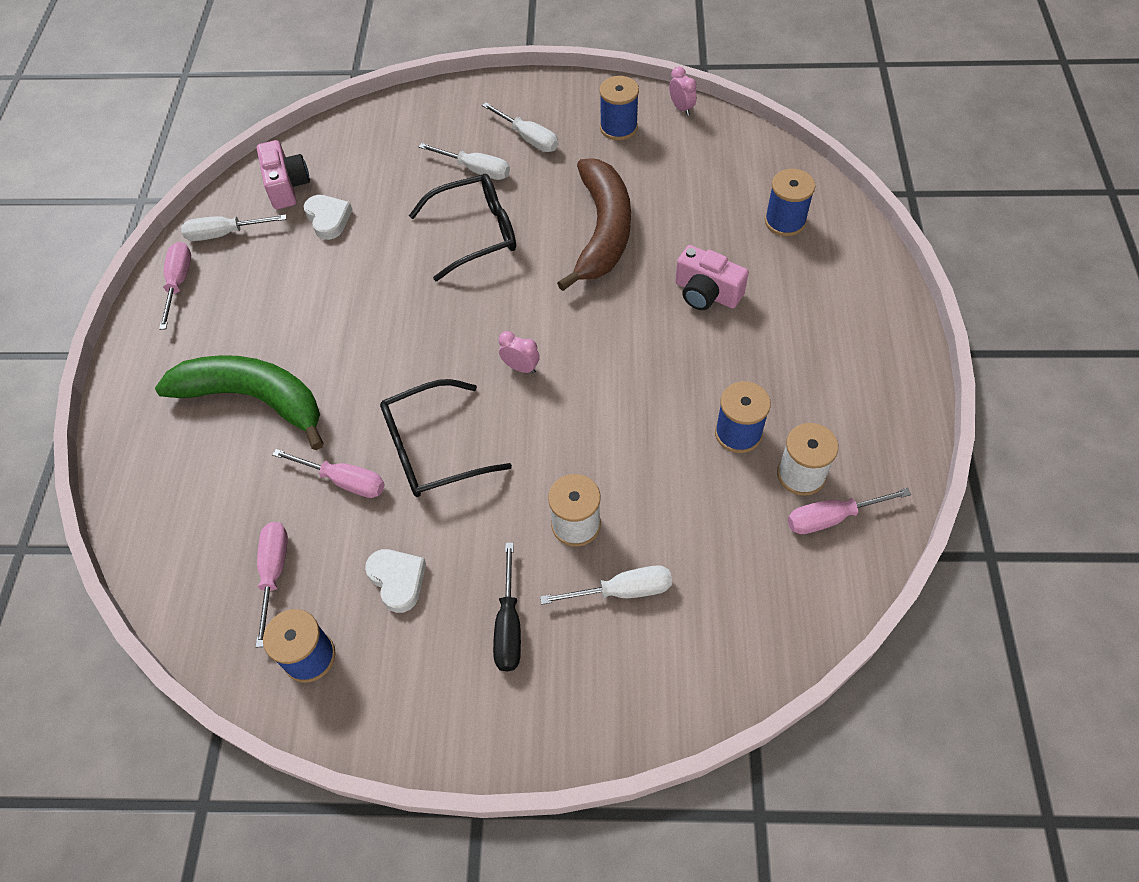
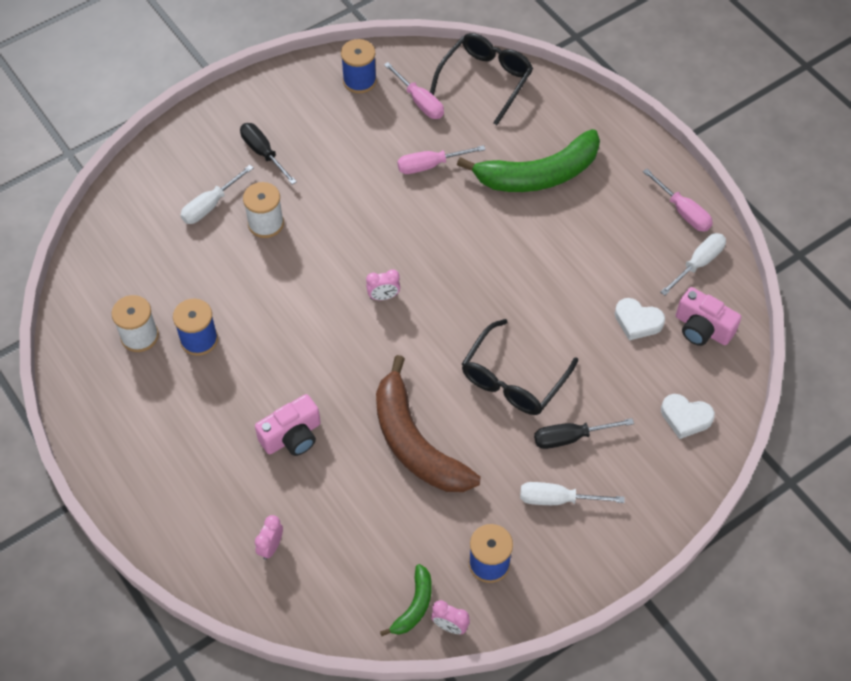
camera: 140 degrees right, 0 degrees up
(397, 580) = (346, 137): white heart -> white heart (685, 417)
(432, 449) = (393, 213): black glasses -> black glasses (485, 80)
(476, 170) = (570, 437): white screwdriver -> black screwdriver
(698, 131) = (414, 606): none -> green banana
(706, 293) = (292, 436): pink camera -> pink camera turned 150 degrees clockwise
(785, 221) = (271, 547): blue spool -> pink clock
(831, 518) = (104, 319): pink screwdriver -> none

